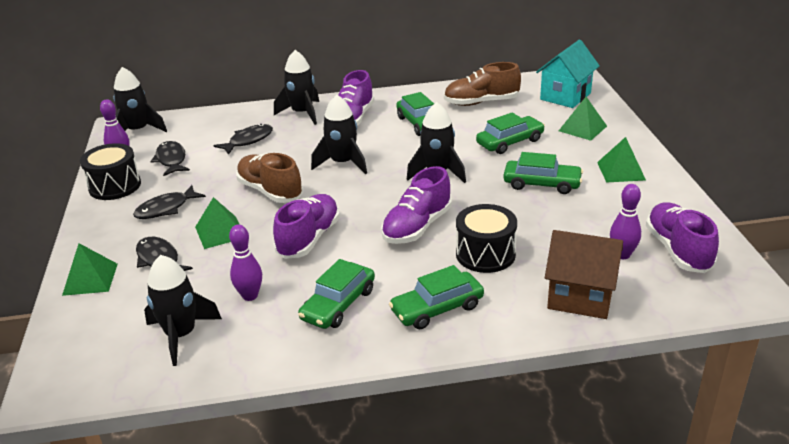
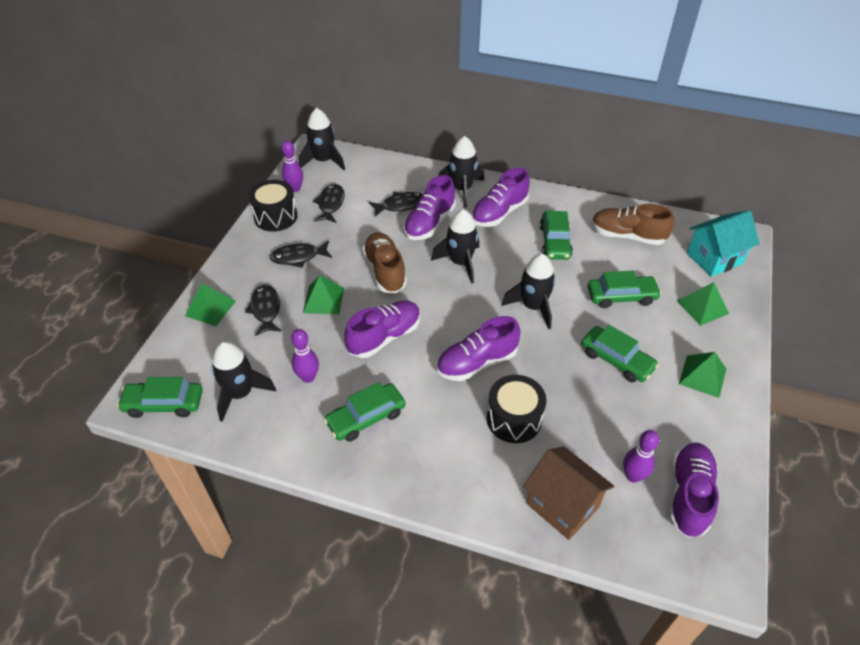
camera: 25 degrees right, 15 degrees up
(289, 145) = (429, 223): none -> purple shoe
(437, 308) = (438, 459): green car -> green car (164, 404)

